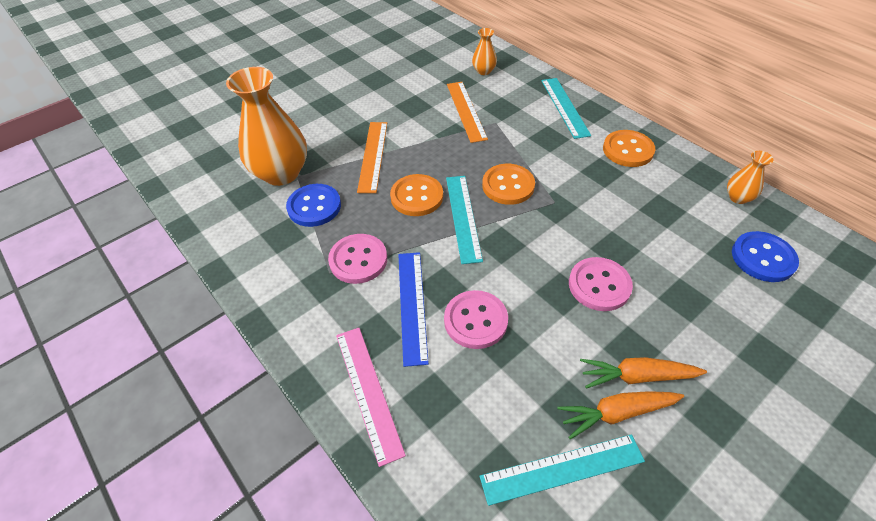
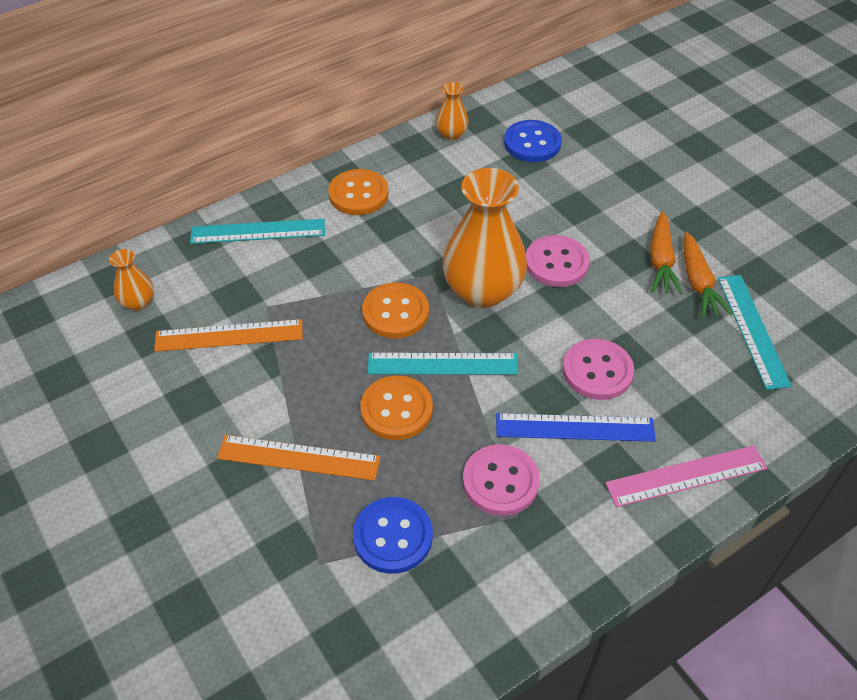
camera: 85 degrees left, 0 degrees up
(281, 173) = (307, 587): orange vase -> orange vase (482, 291)

